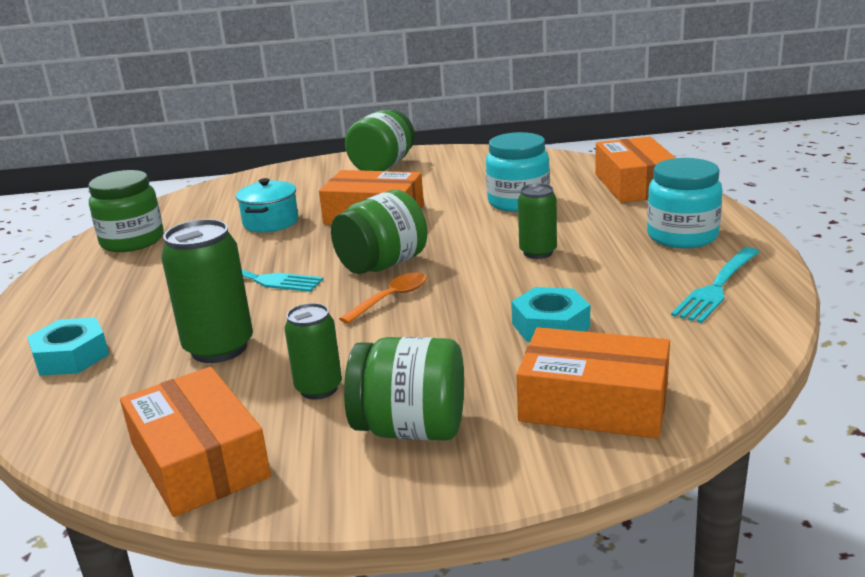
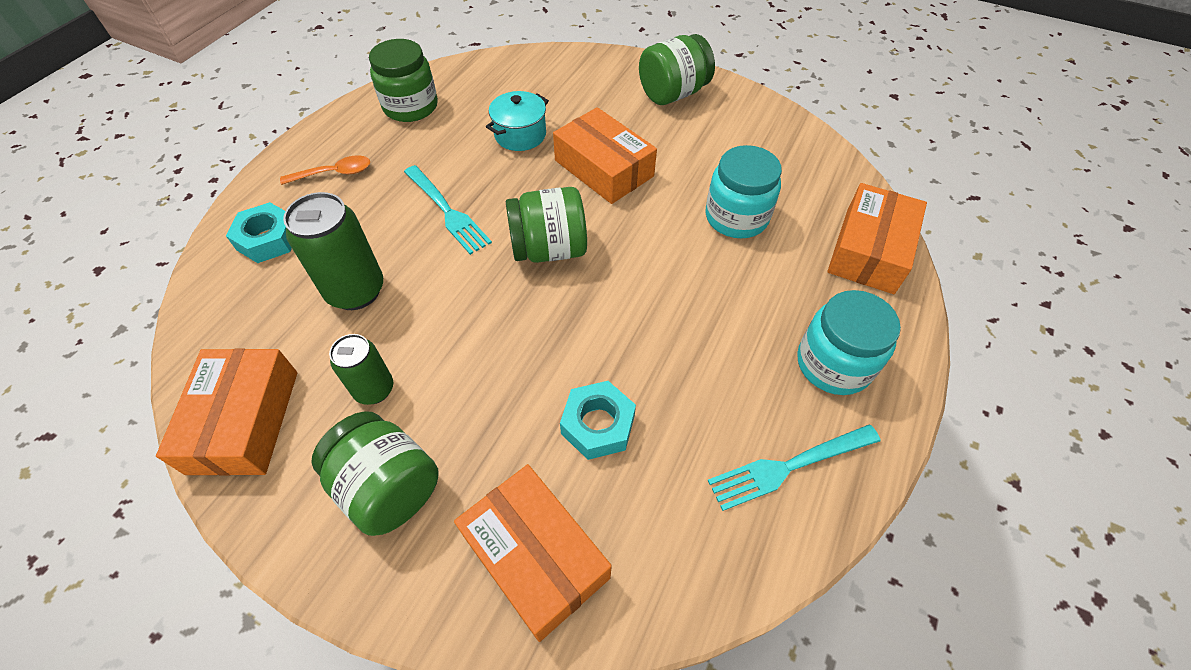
camera: 30 degrees right, 30 degrees up
(391, 299) = (515, 302): orange spoon -> orange spoon (334, 173)
(538, 252) = (683, 308): green can -> none

